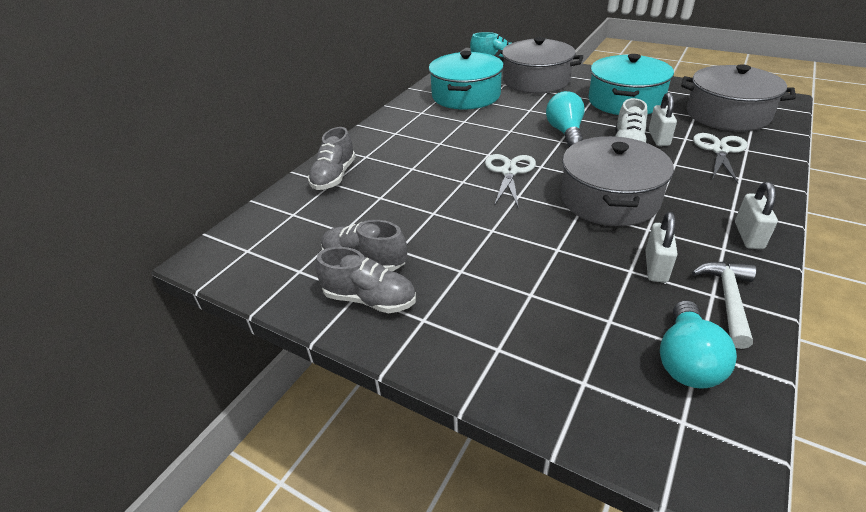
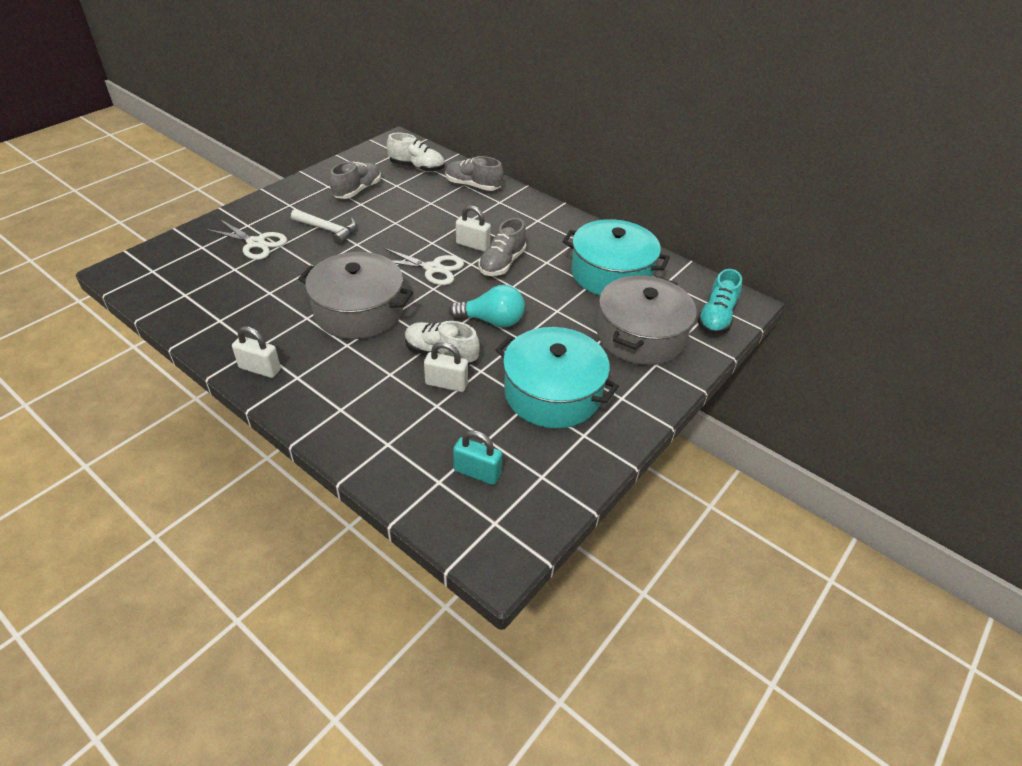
camera: 95 degrees right, 5 degrees up
(292, 224) = (417, 167): none -> white shoe
(370, 299) = (320, 189): grey shoe -> grey shoe (502, 263)
(656, 267) = (263, 305): white padlock -> white padlock (473, 245)
(686, 361) = (183, 286): turquoise light bulb -> none
(720, 150) = (397, 420): white scissors -> white scissors (256, 243)
(727, 114) = (477, 472): grey pot -> turquoise padlock
(728, 300) = (209, 324): white hammer -> white hammer (328, 230)

